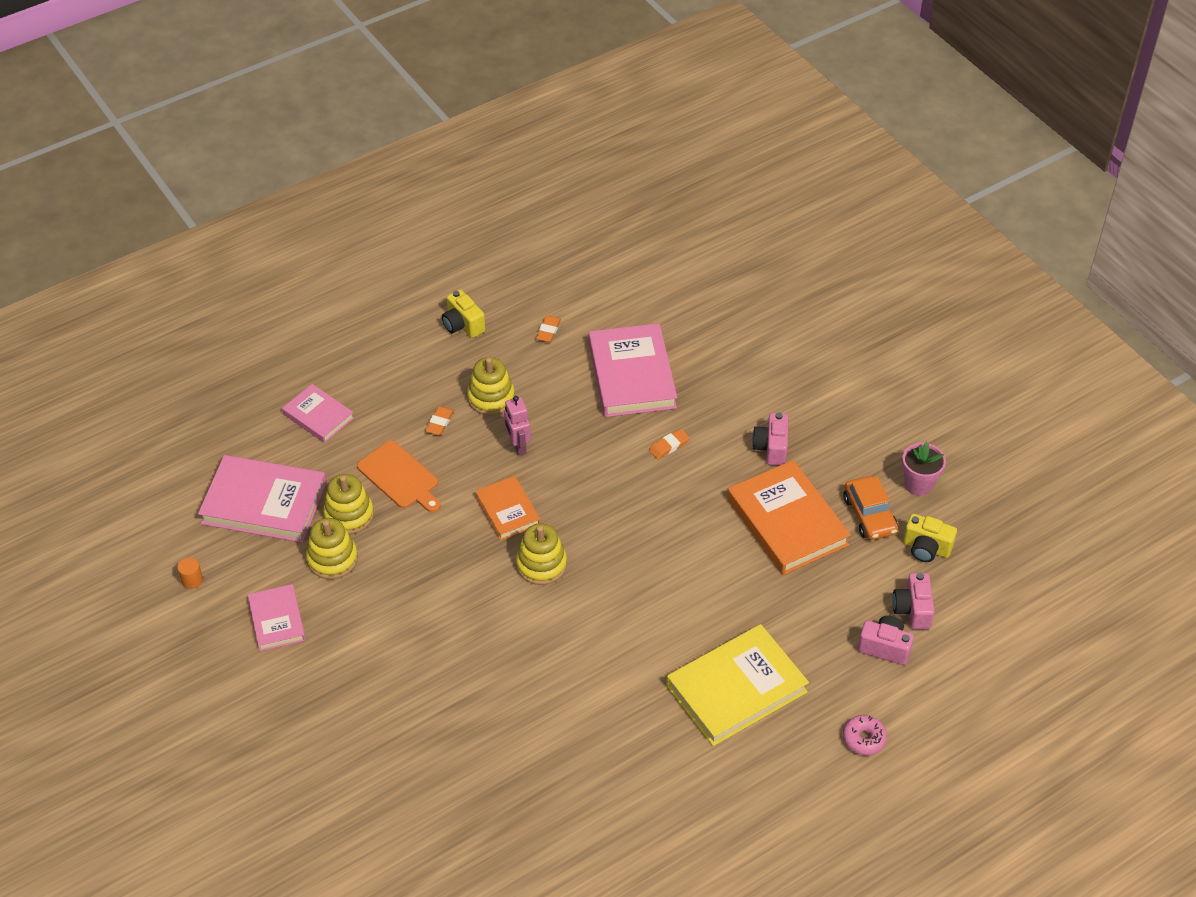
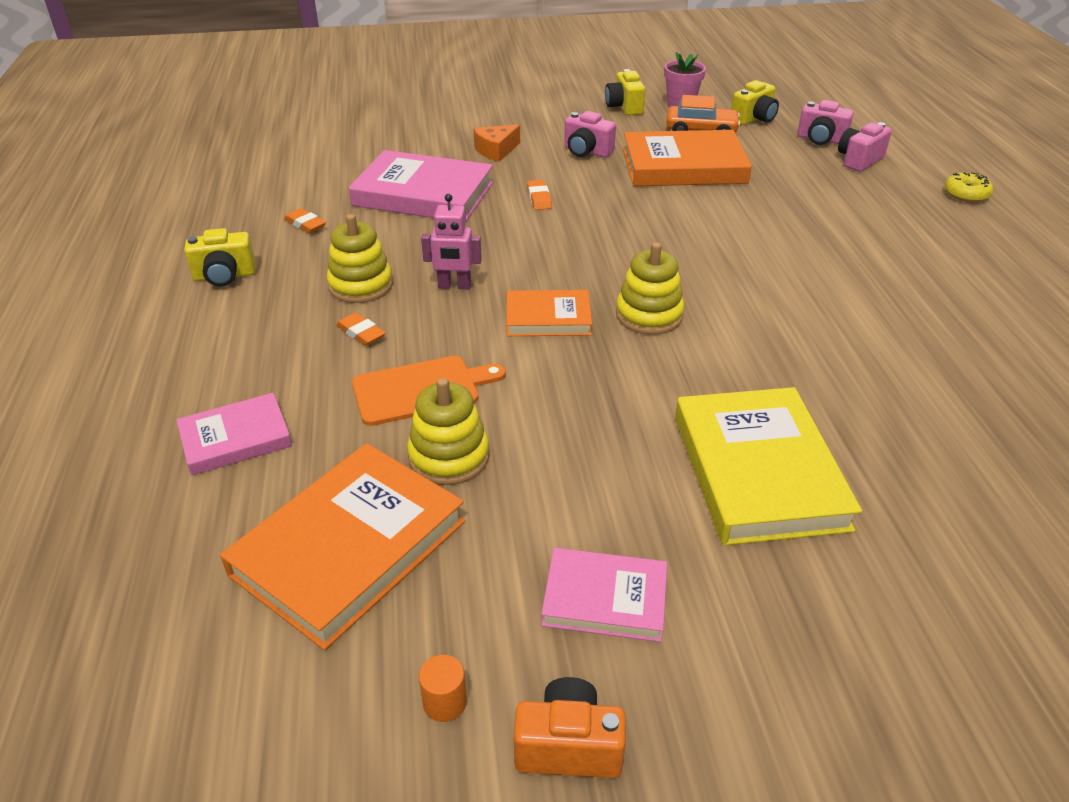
camera: 65 degrees left, 10 degrees down
(188, 633) = (568, 746): none -> orange camera
(264, 503) = (349, 548): pink book -> orange book
(332, 559) = (520, 497): yellow stacking toy -> none
(733, 388) = (496, 150): none -> orange cheese
(736, 689) = (885, 241): yellow book -> yellow book (758, 471)
(863, 739) = (966, 194): pink donut -> yellow donut
(883, 444) = (624, 107): none -> yellow camera

